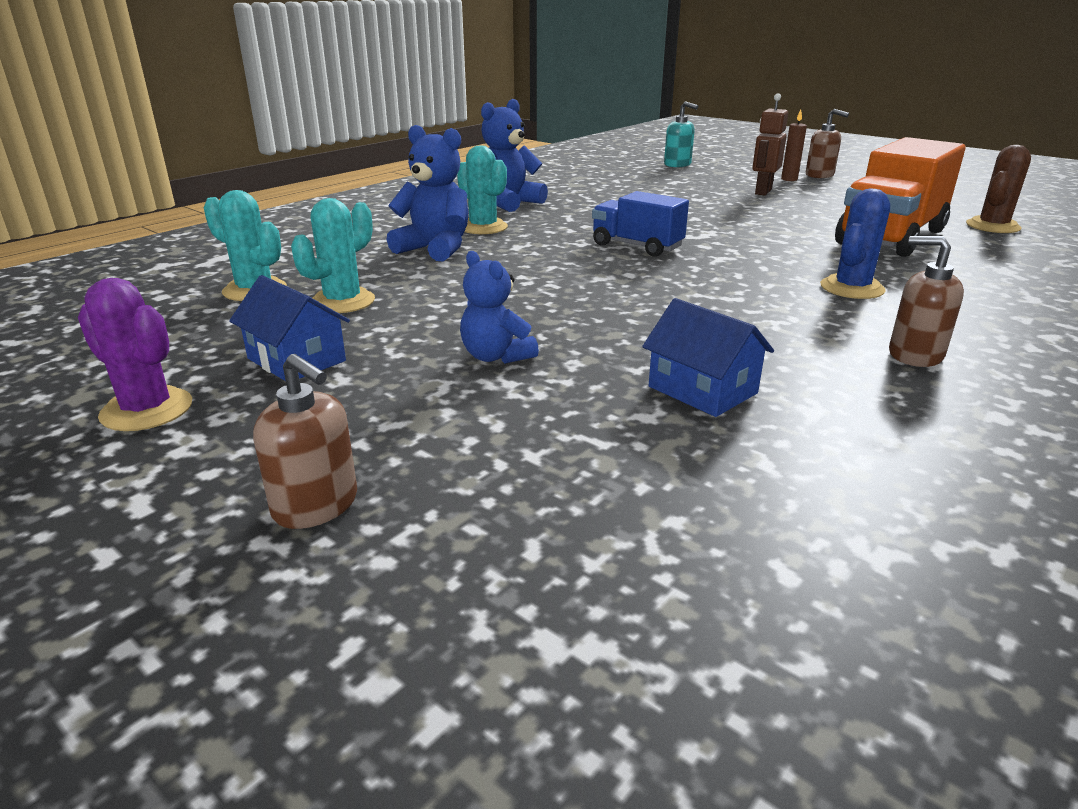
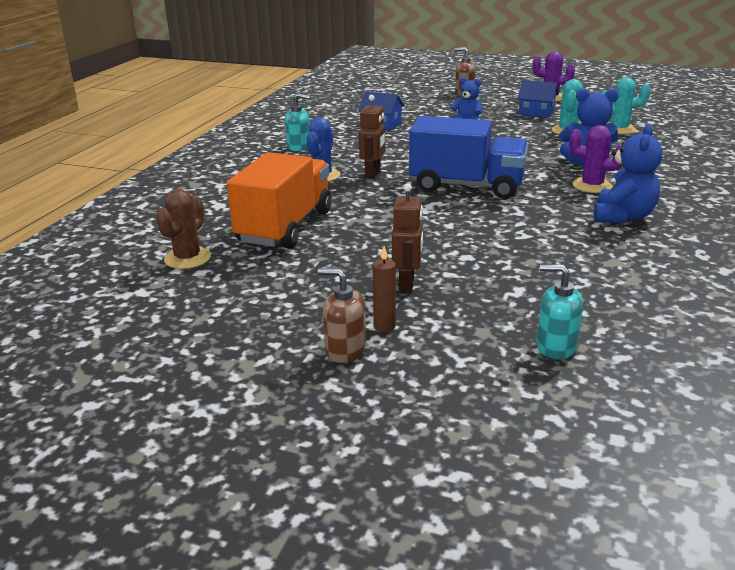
camera: 160 degrees right, 0 degrees up
(483, 227) = (592, 186): turquoise cactus -> purple cactus
(636, 246) = (466, 186): blue truck -> blue truck, size x1.73
(764, 279) = (373, 174): none -> brown robot
(914, 355) = (299, 147): brown soap dispenser -> turquoise soap dispenser

